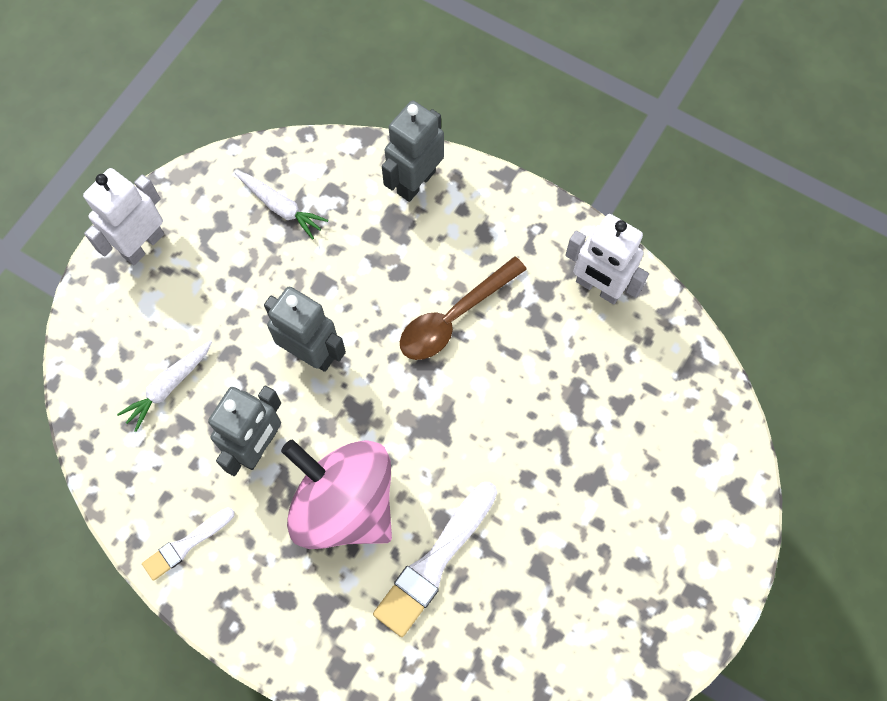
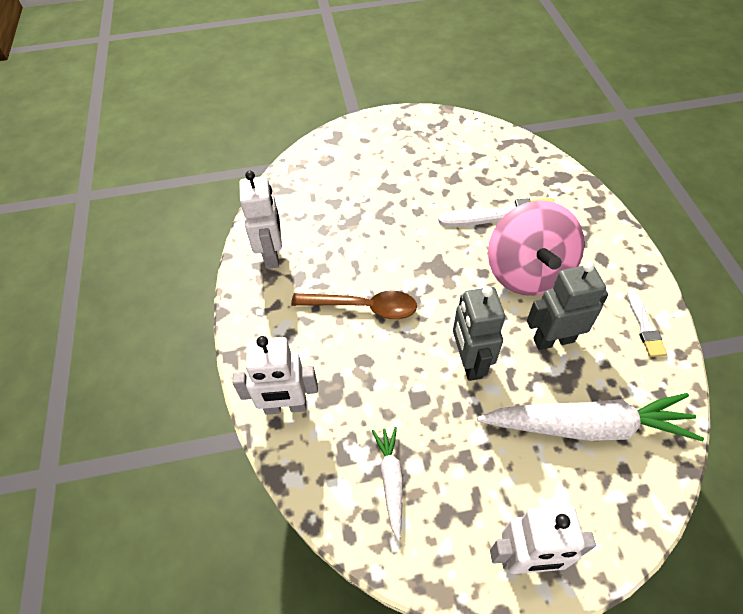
camera: 130 degrees left, 15 degrees down
(168, 387) = (587, 426): white carrot -> white carrot, size x2.00
(186, 544) = (644, 326): white brush -> white brush turned 75 degrees clockwise
(415, 182) = (285, 406): grey robot -> white robot

